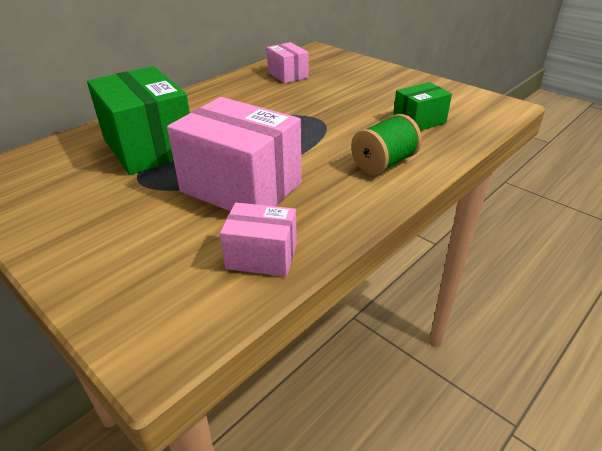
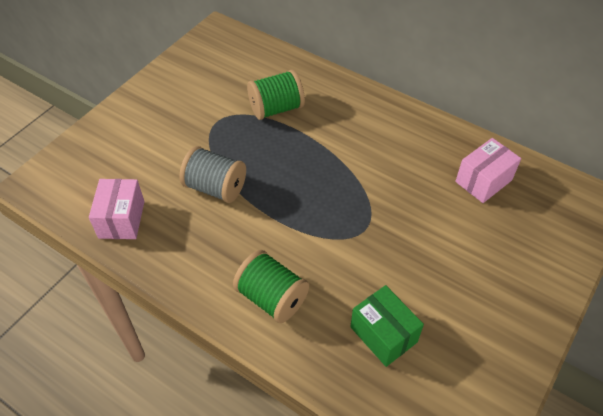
camera: 80 degrees right, 15 degrees up
(149, 147) = (276, 108): green box -> green spool
(241, 187) = (215, 187): pink box -> grey spool

